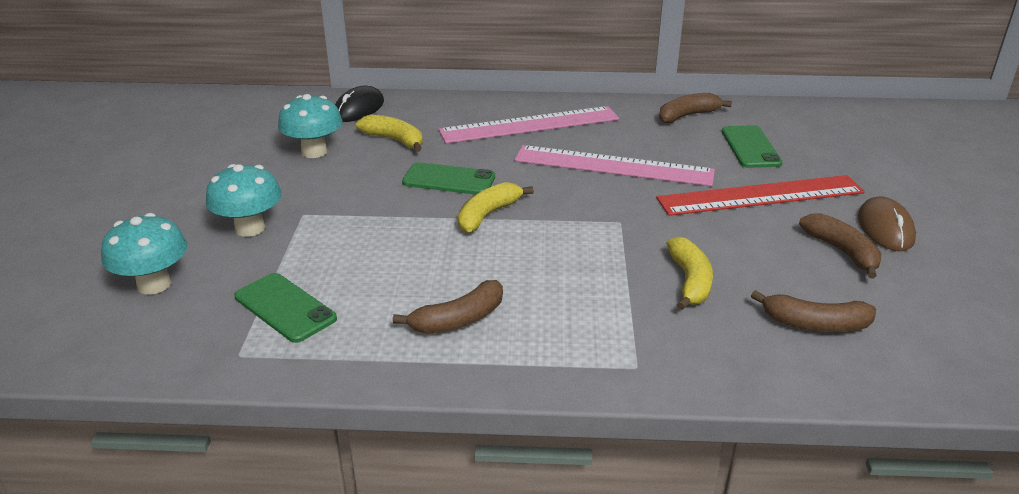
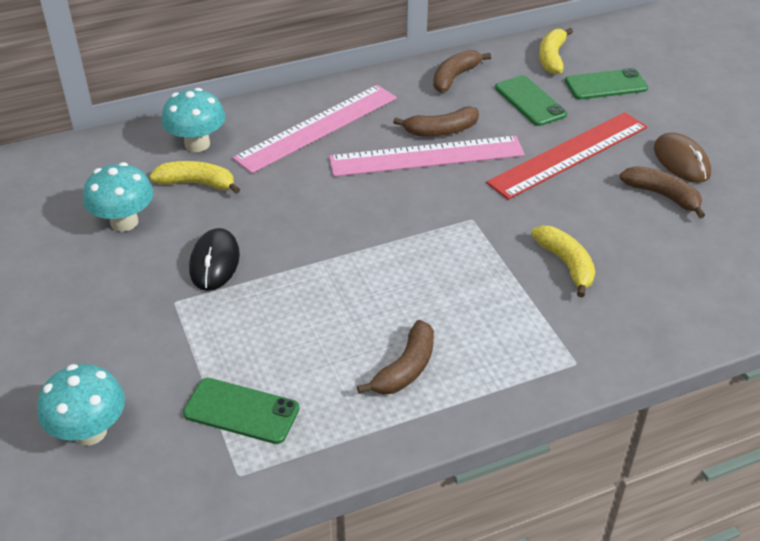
camera: 25 degrees left, 10 degrees up
(250, 228) = (133, 335): turquoise mushroom -> turquoise mushroom (197, 144)
(358, 109) = (128, 153): black mouse -> black mouse (214, 262)
(449, 180) = (287, 217): green phone -> green phone (606, 85)
(488, 215) = (352, 247): yellow banana -> yellow banana (552, 58)
(815, 324) = (681, 275): brown banana -> brown banana (441, 131)

